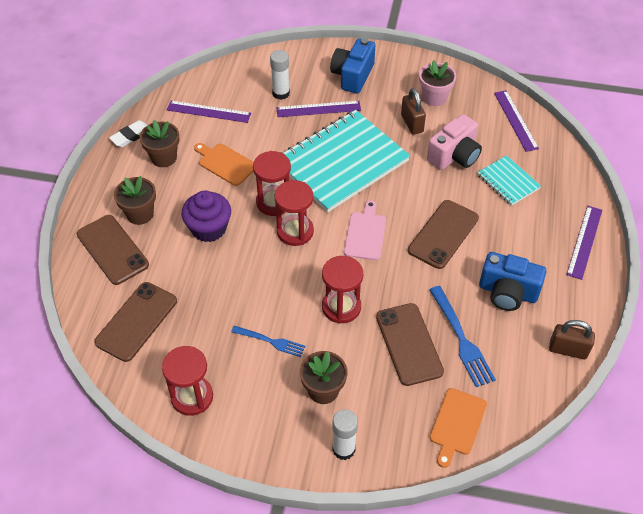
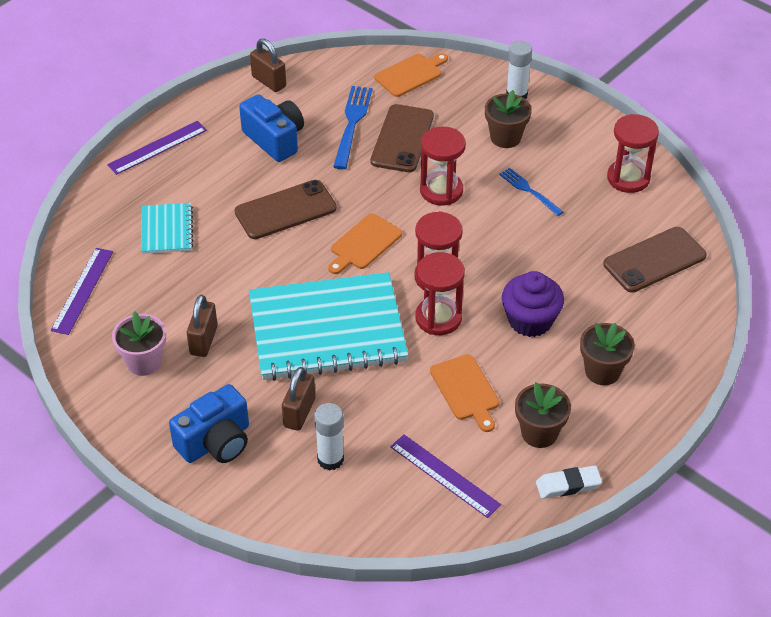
camera: 150 degrees left, 5 degrees down
(112, 249) = (652, 343): brown phone -> none
(318, 109) = (299, 413): purple ruler -> brown padlock
(365, 234) = (364, 244): pink cutting board -> orange cutting board
(454, 156) = (194, 281): pink camera -> none

